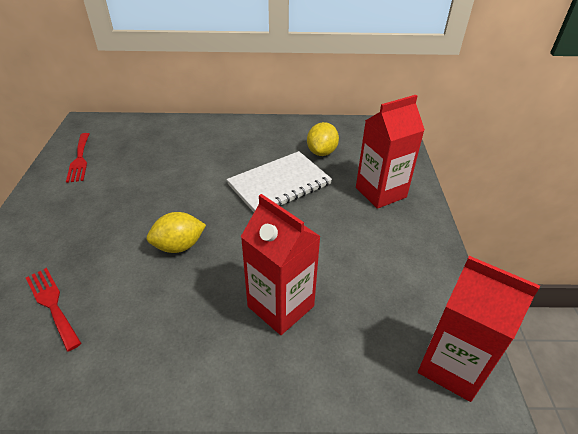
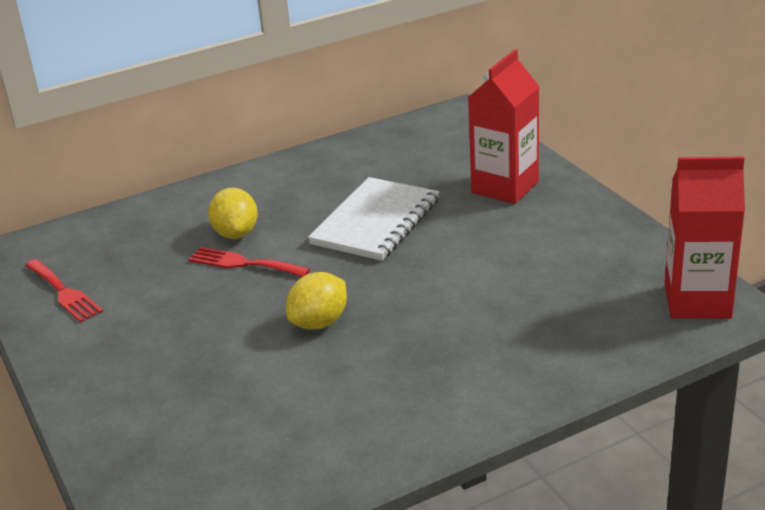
camera: 25 degrees left, 10 degrees down
(52, 304) = (229, 428): red fork -> red fork (243, 263)
(280, 306) = (493, 325): red carton -> none
(321, 152) = (394, 171): yellow lemon -> yellow lemon (236, 233)

